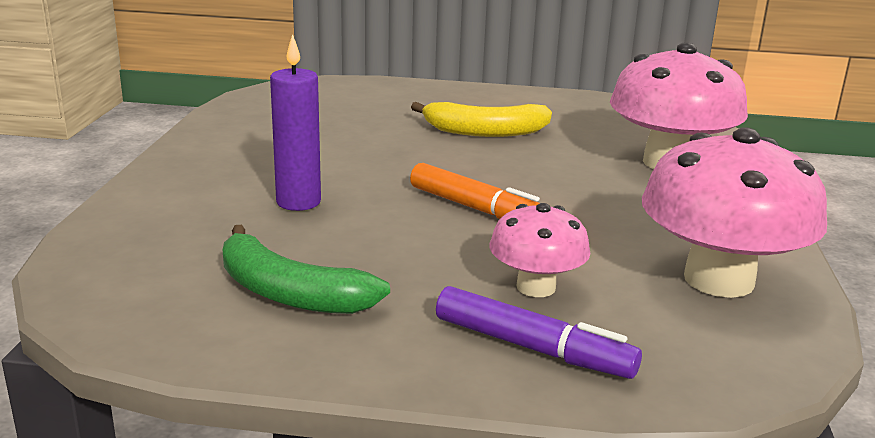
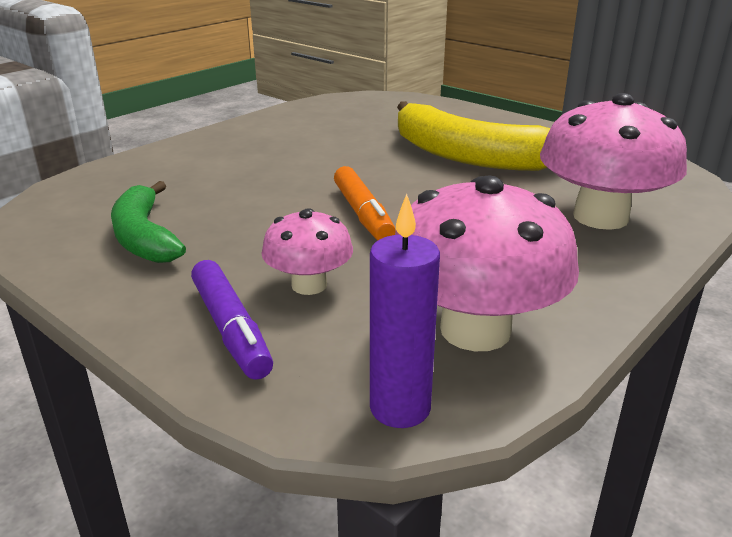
camera: 35 degrees right, 5 degrees up
(298, 202) = (247, 178): purple candle -> purple candle (400, 408)
(485, 131) = (469, 156): yellow banana -> yellow banana, size x1.59

